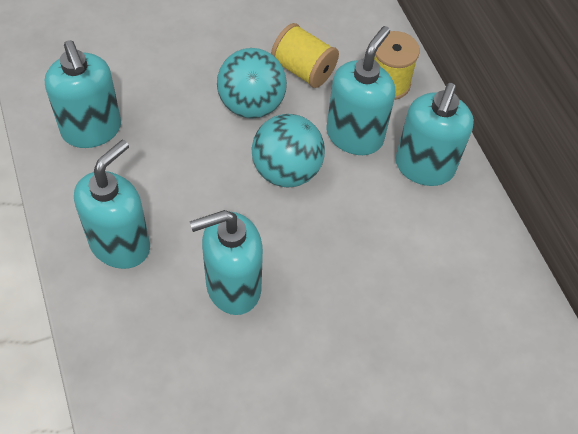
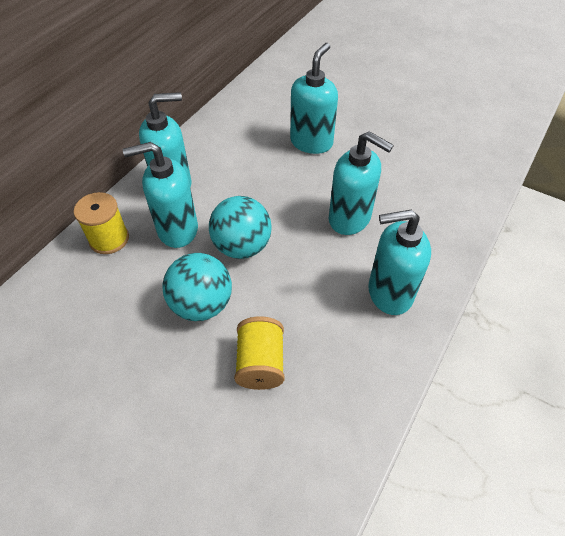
camera: 125 degrees left, 5 degrees down
(92, 130) = (327, 394): turquoise soap dispenser -> turquoise soap dispenser (311, 142)
(303, 70) = (136, 296): yellow spool -> yellow spool (260, 363)

